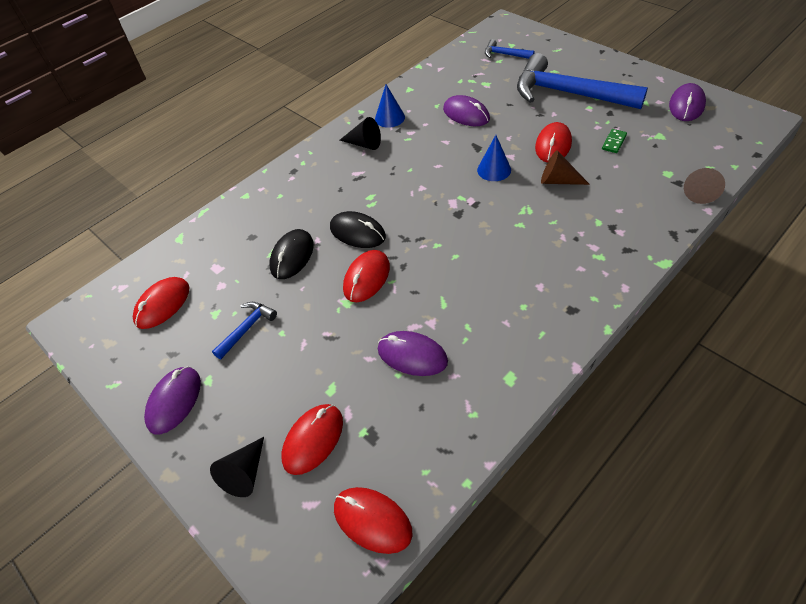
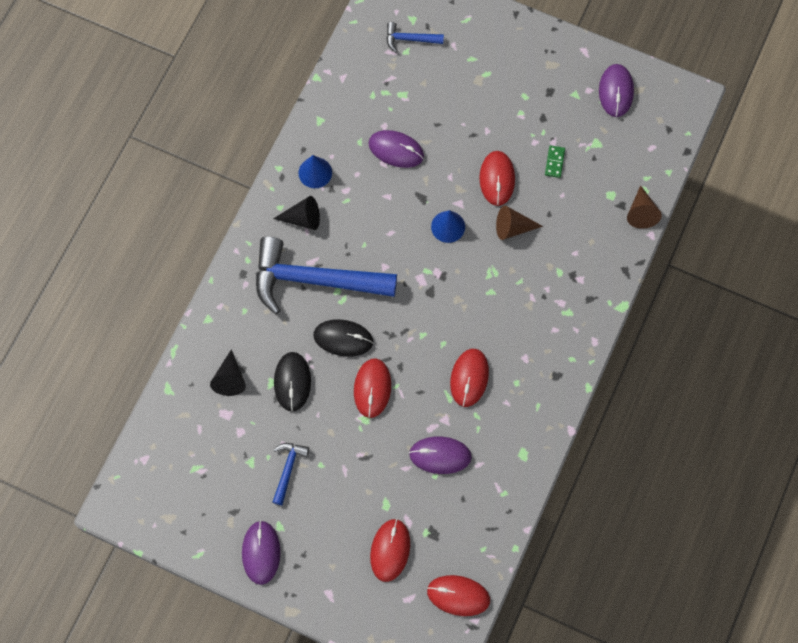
camera: 25 degrees left, 20 degrees up
(162, 304) = (196, 466): red mouse -> red mouse (469, 378)
(245, 473) = (350, 592): black cone -> black cone (230, 379)
(568, 93) = (495, 95): blue hammer -> blue hammer (314, 280)

